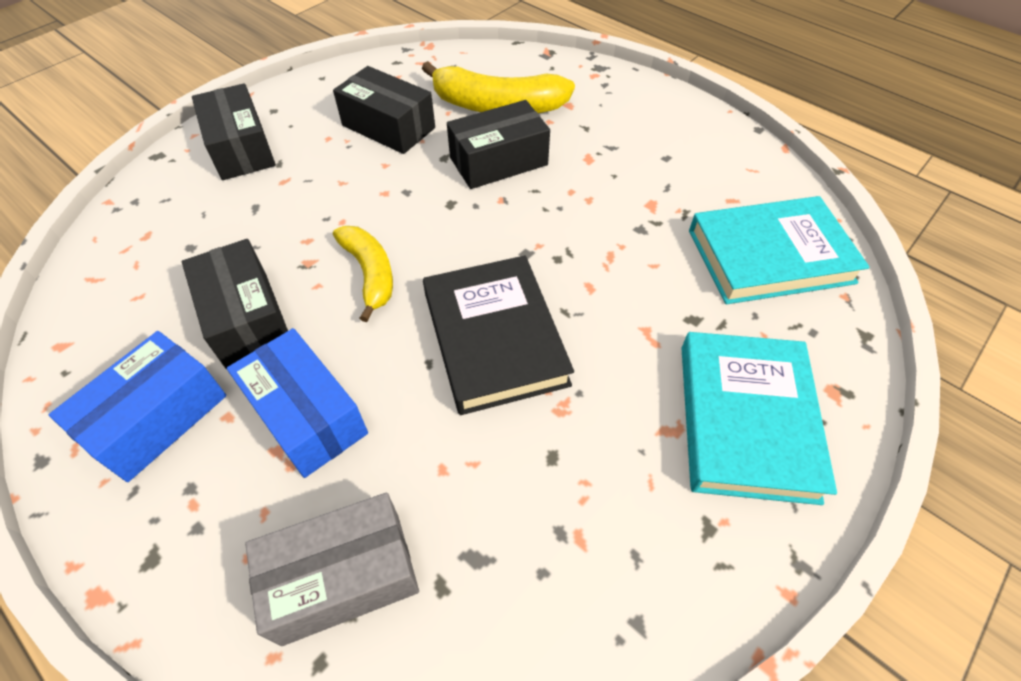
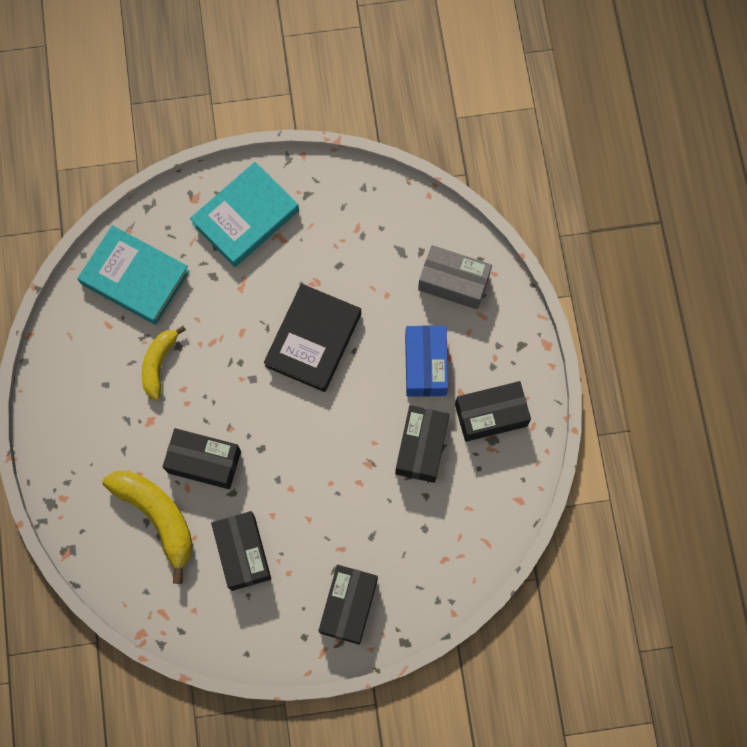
camera: 140 degrees left, 20 degrees up
(157, 418) = (491, 415): blue box -> black box
(370, 274) = (342, 429): yellow banana -> yellow banana (159, 364)

